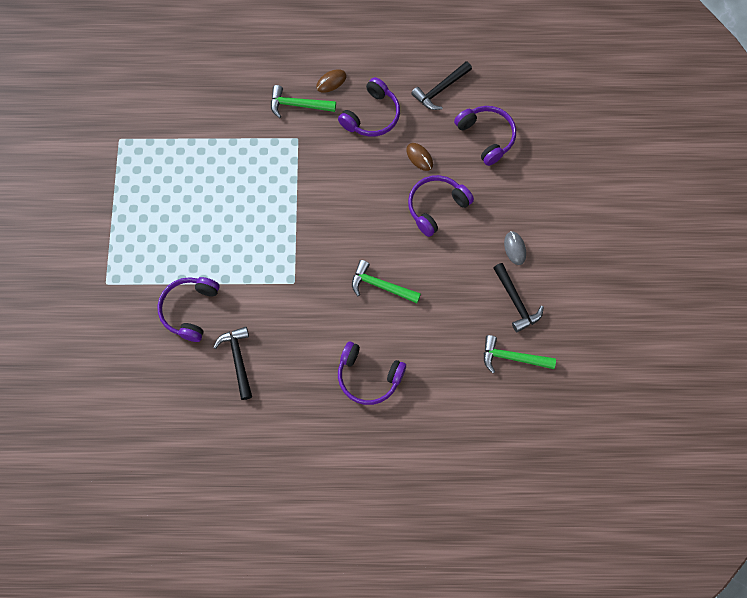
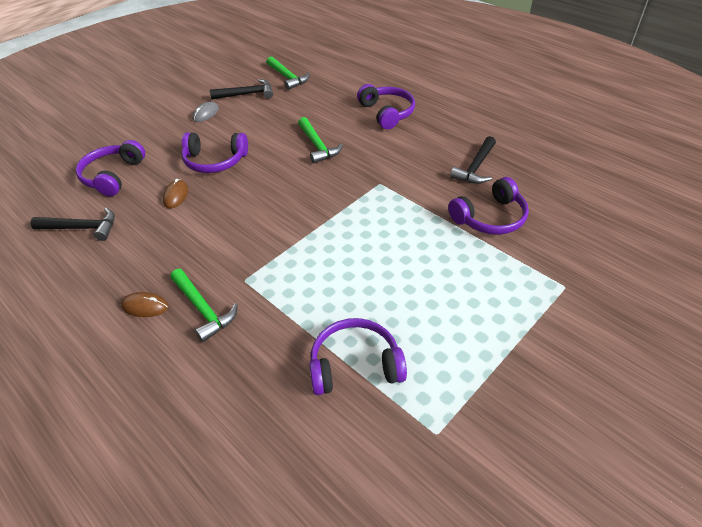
camera: 135 degrees left, 25 degrees down
(372, 116) = (160, 249): purple headphones -> purple headphones (355, 365)
(516, 302) = (247, 94): black hammer -> black hammer turned 60 degrees clockwise

